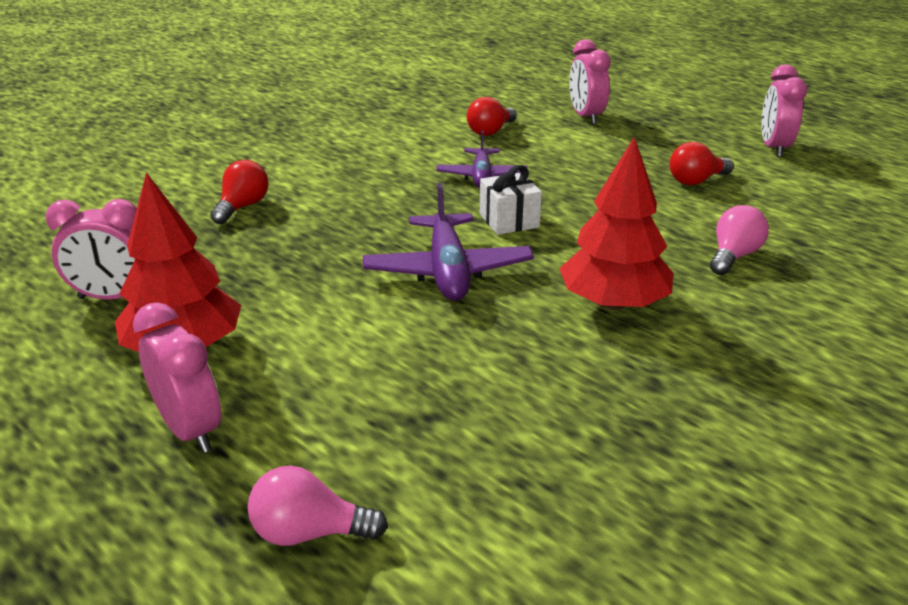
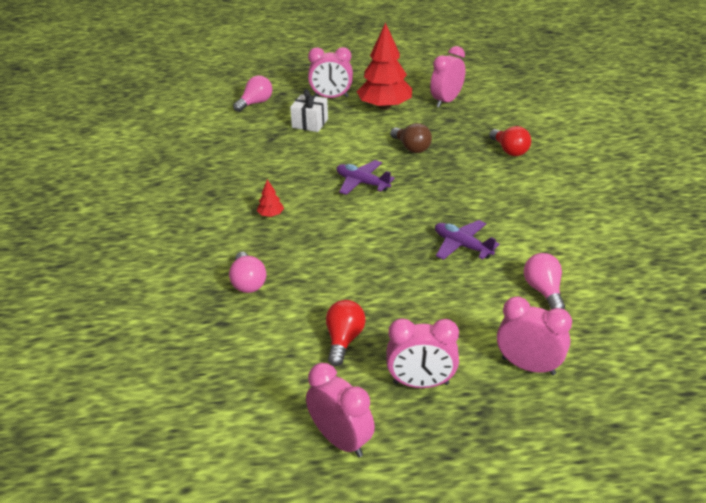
camera: 130 degrees right, 5 degrees up
(309, 271) = (411, 148): none -> brown light bulb
(447, 271) = (362, 183): purple plane -> purple plane, size x0.65
(490, 131) = (543, 291): red light bulb -> pink light bulb
(509, 220) = (389, 226): white gift -> white gift (310, 123)
(613, 303) = (271, 215): red tree -> red tree, size x0.40
(673, 141) = (421, 383): none -> pink clock

